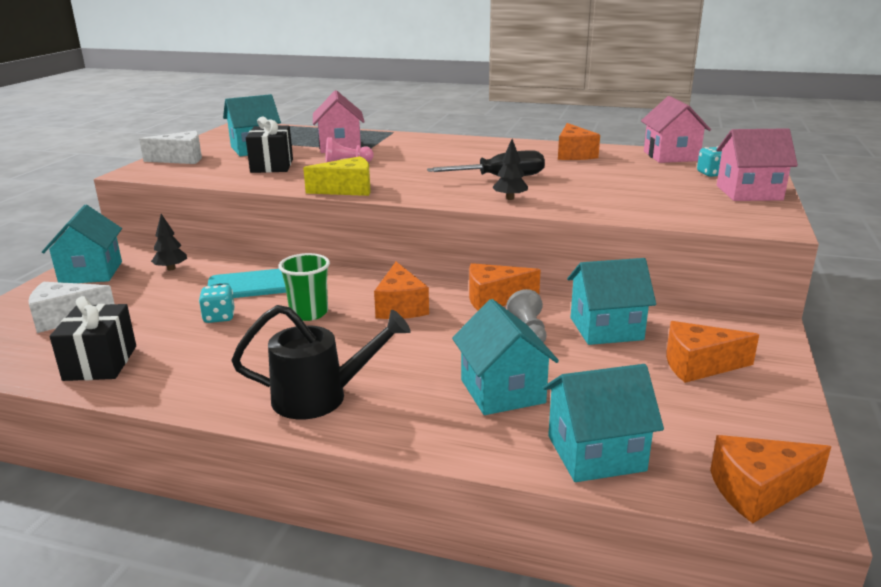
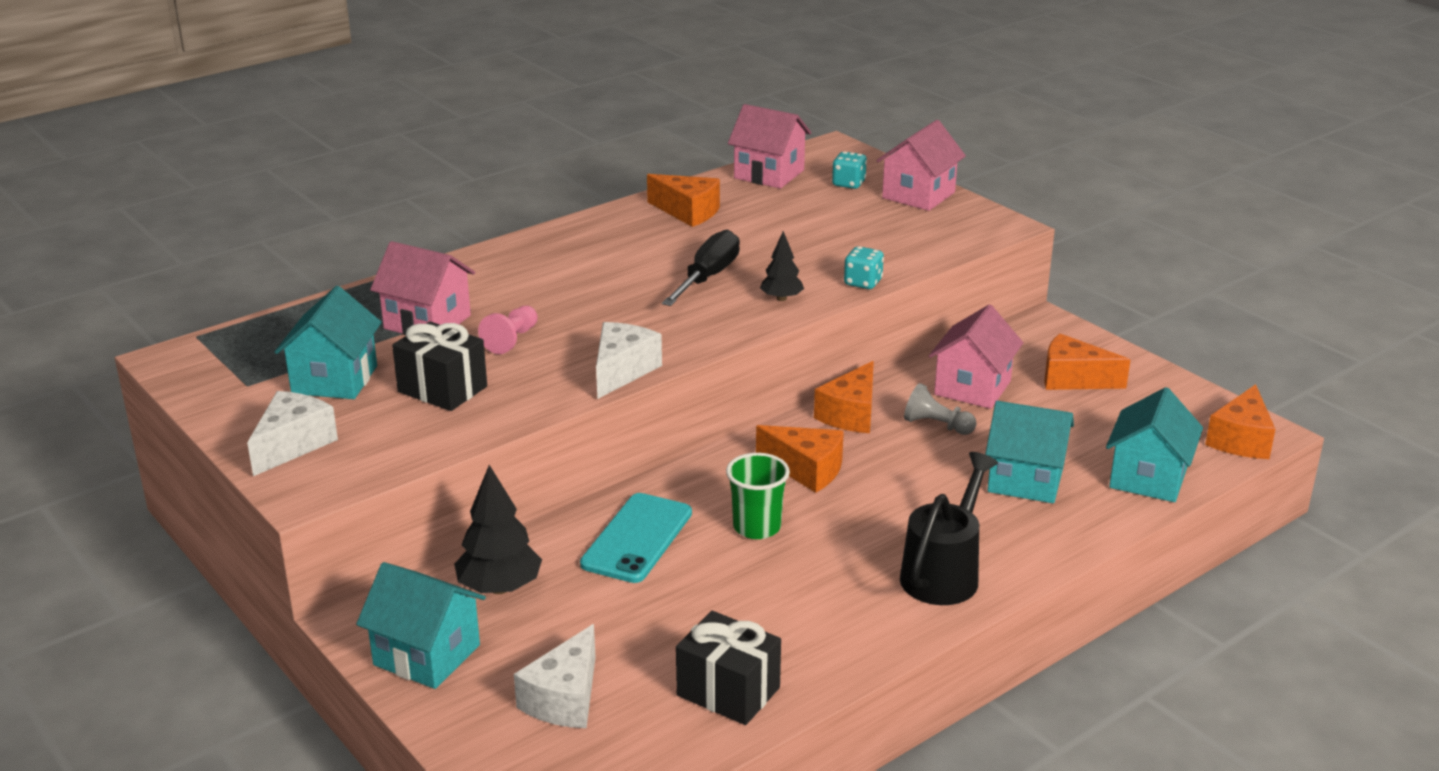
camera: 55 degrees left, 5 degrees up
(171, 268) = (500, 588): black tree -> black tree, size x1.66
(219, 317) = (698, 586): turquoise dice -> turquoise dice (863, 283)
(347, 190) = (622, 371): yellow cheese -> white cheese
(606, 329) = (972, 388): turquoise house -> pink house
(699, 365) = (1073, 379): orange cheese -> orange cheese turned 75 degrees clockwise

